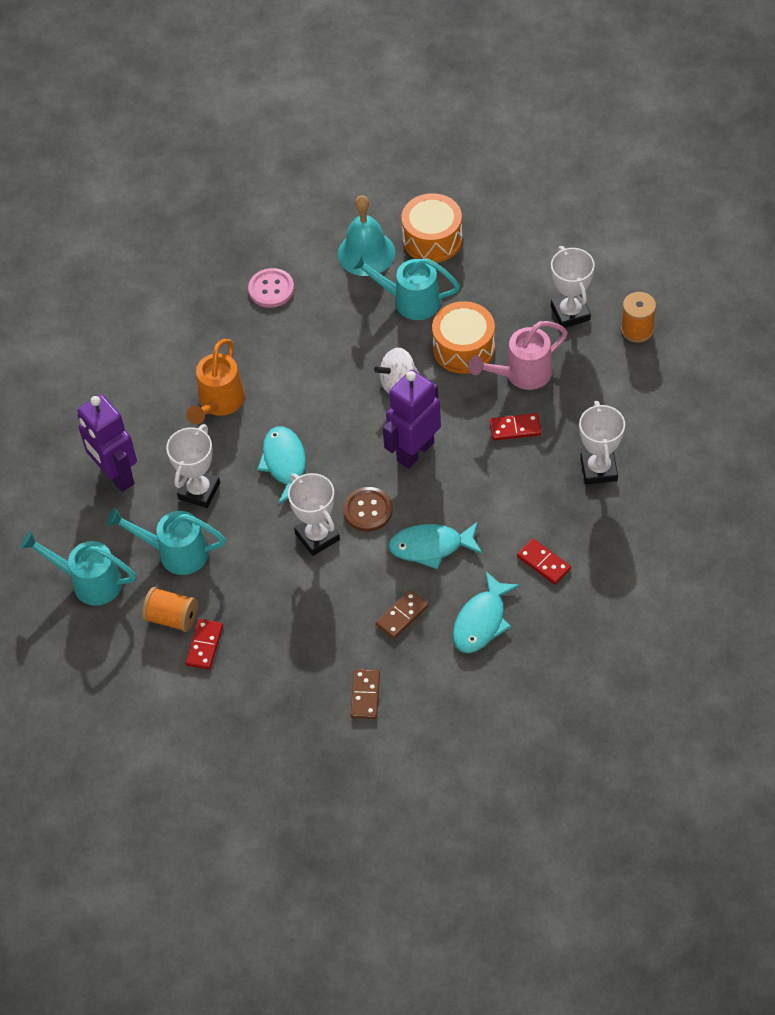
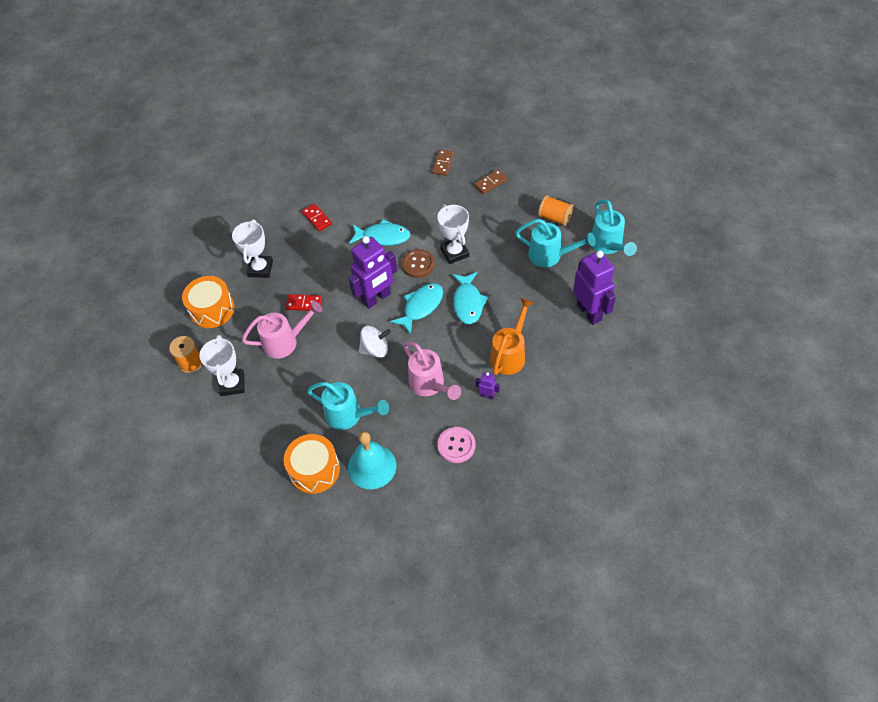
camera: 170 degrees left, 0 degrees up
(90, 582) = (608, 245): turquoise watering can -> turquoise watering can turned 45 degrees clockwise
(199, 491) = (530, 293): white trophy -> none
(204, 645) = (535, 200): red domino -> none
(242, 349) = (487, 395): none -> purple robot
(317, 351) = (429, 385): none -> pink watering can
(402, 616) = (411, 201): brown domino -> brown domino (490, 183)
(463, 348) = (320, 369): orange drum -> orange drum (212, 309)
(481, 621) = (365, 192): turquoise fish -> turquoise fish (421, 307)

